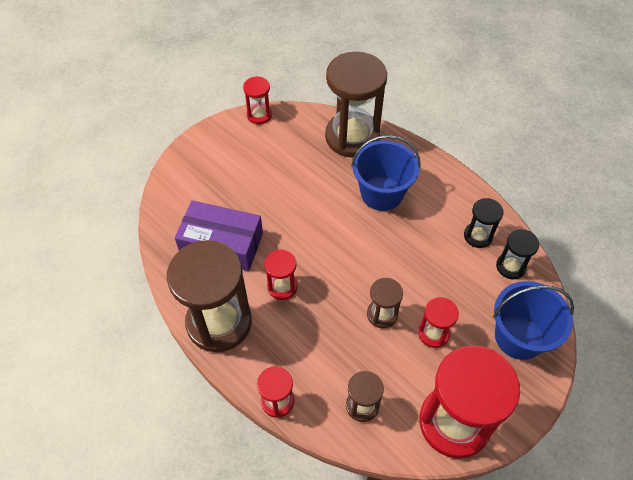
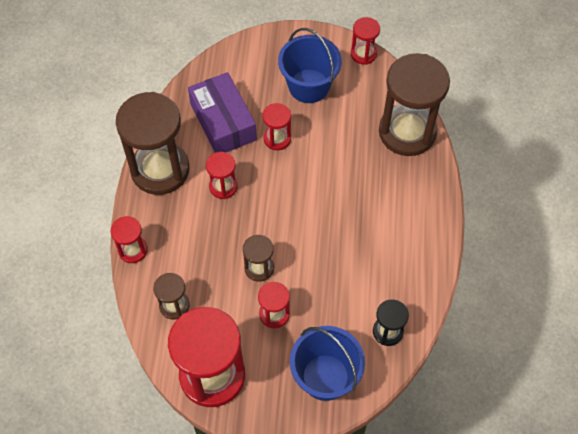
camera: 50 degrees right, 5 degrees up
(276, 219) = (277, 139): none -> red hourglass
(382, 193) = (370, 192): blue bucket -> blue bucket (309, 86)
(478, 236) = (395, 288): black hourglass -> none

